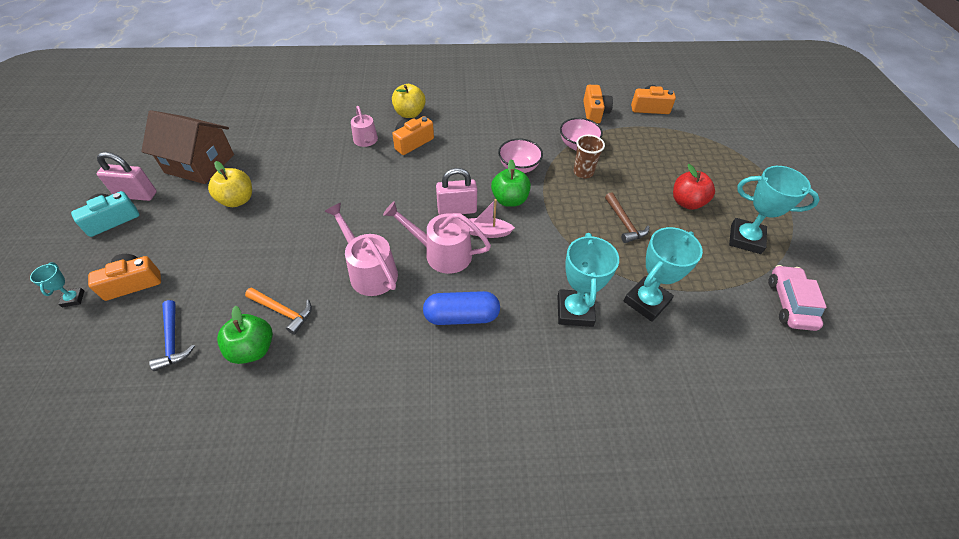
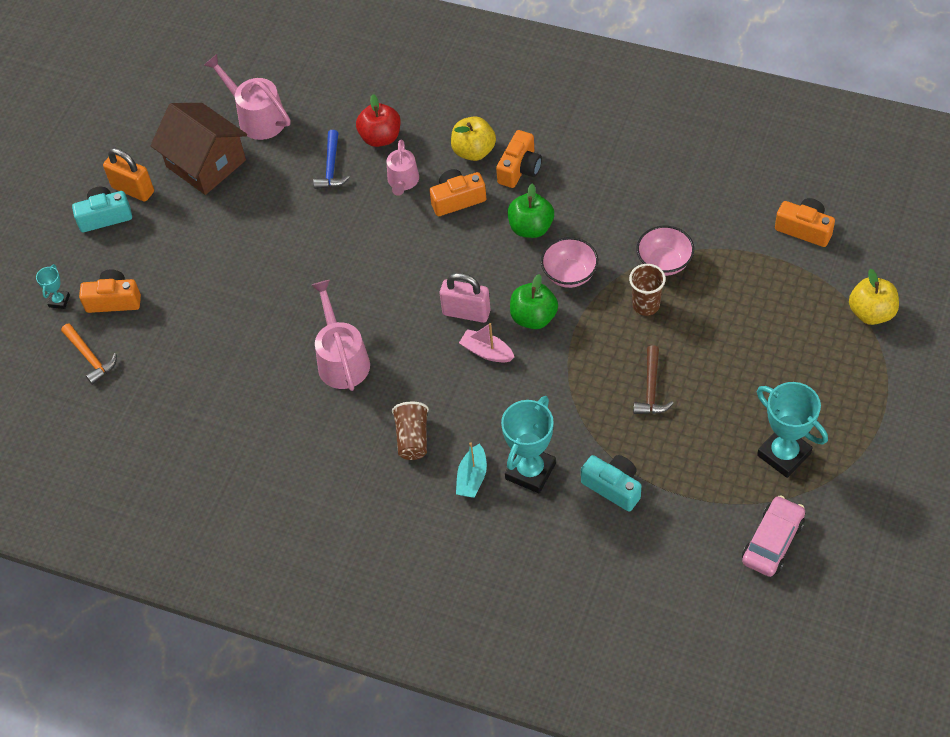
camera: 30 degrees right, 5 degrees up
(136, 195) = (133, 189): pink padlock -> orange padlock
(173, 340) = (139, 374): blue hammer -> blue hammer (331, 167)
(237, 200) = (234, 227): yellow apple -> yellow apple (871, 313)
(253, 349) = (206, 406): green apple -> green apple (531, 228)
(283, 311) = (243, 377): orange hammer -> orange hammer (90, 357)
(442, 253) = (425, 362): pink watering can -> pink watering can (257, 117)
(461, 316) = (412, 438): blue capsule -> brown cup
(530, 332) = (472, 478): none -> turquoise boat
(594, 112) = (721, 215): orange camera -> orange camera (520, 169)
(646, 301) = (613, 487): turquoise trophy -> turquoise camera
(687, 202) = (748, 386): red apple -> red apple (380, 137)

